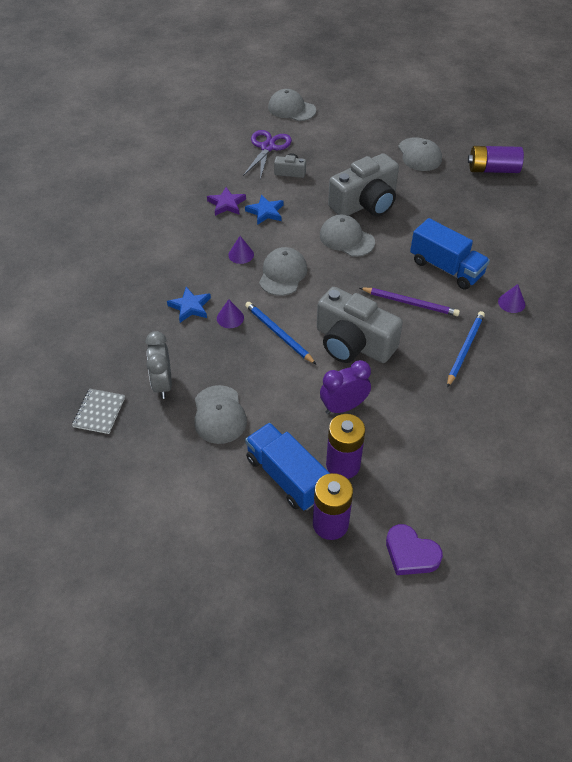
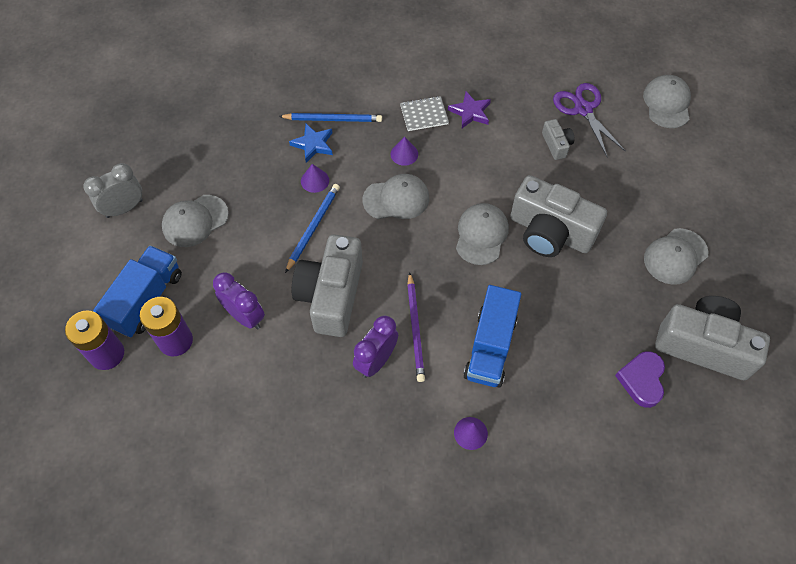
camera: 65 degrees right, 10 degrees up
(99, 412) = (164, 136): grey notebook -> grey notebook (424, 115)
(162, 384) = (212, 165): grey clock -> grey clock (124, 208)
(265, 212) = (479, 148): blue star -> none
(267, 147) = (583, 109): purple scissors -> purple scissors turned 105 degrees counterclockwise
(410, 553) = (95, 432): purple heart -> purple heart (642, 380)
(428, 335) = (376, 361): none -> purple clock
(465, 349) = (373, 404): blue pencil -> blue pencil (333, 119)
(492, 169) = (703, 345): purple battery -> grey camera

